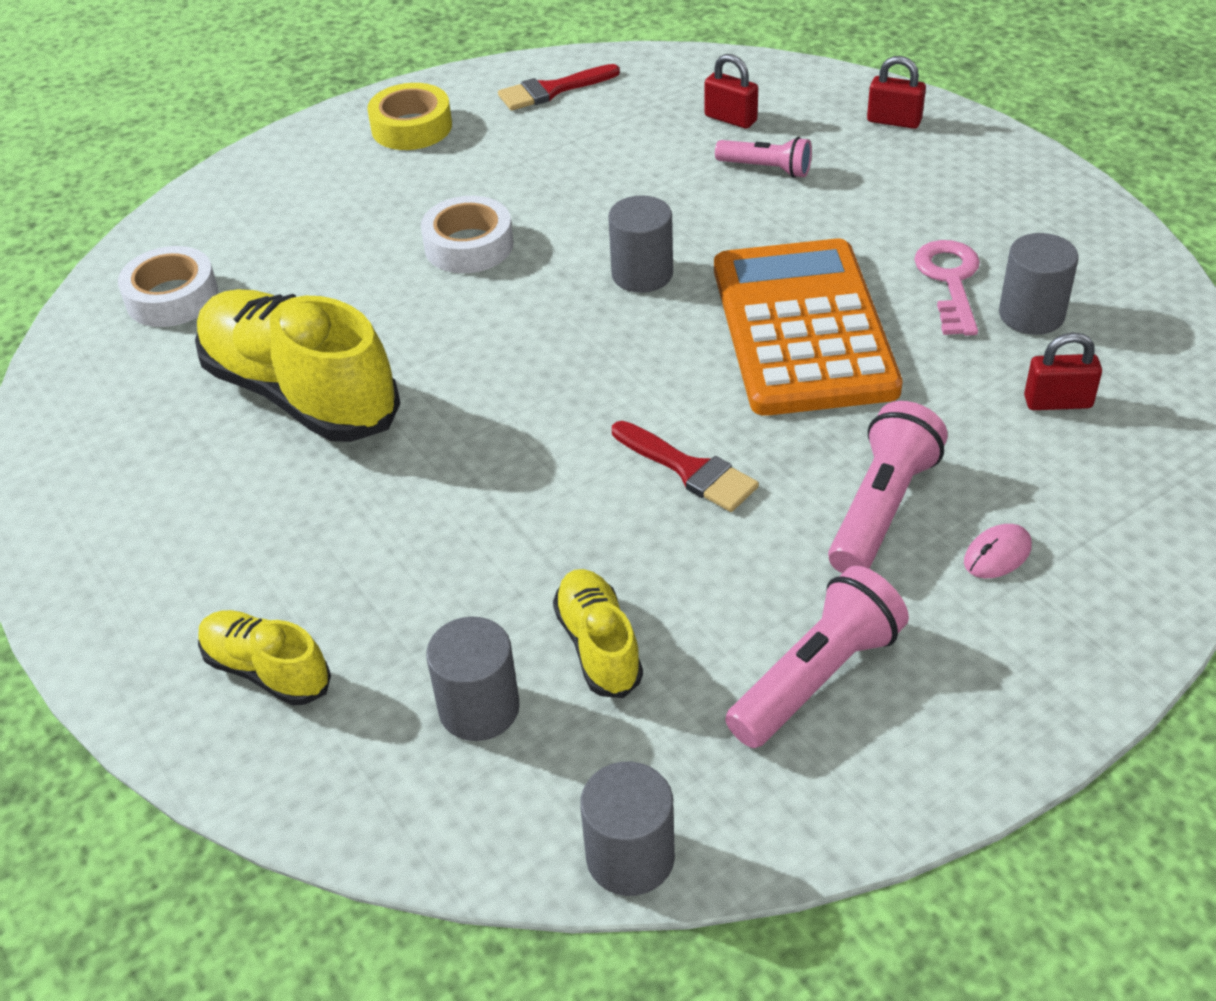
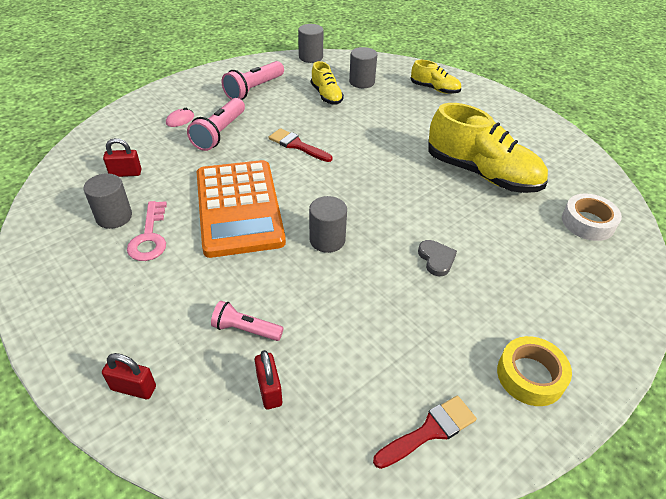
camera: 170 degrees right, 0 degrees up
(469, 245) = (436, 259): white tape -> grey heart
(730, 119) = (269, 390): red padlock -> red padlock turned 45 degrees clockwise

